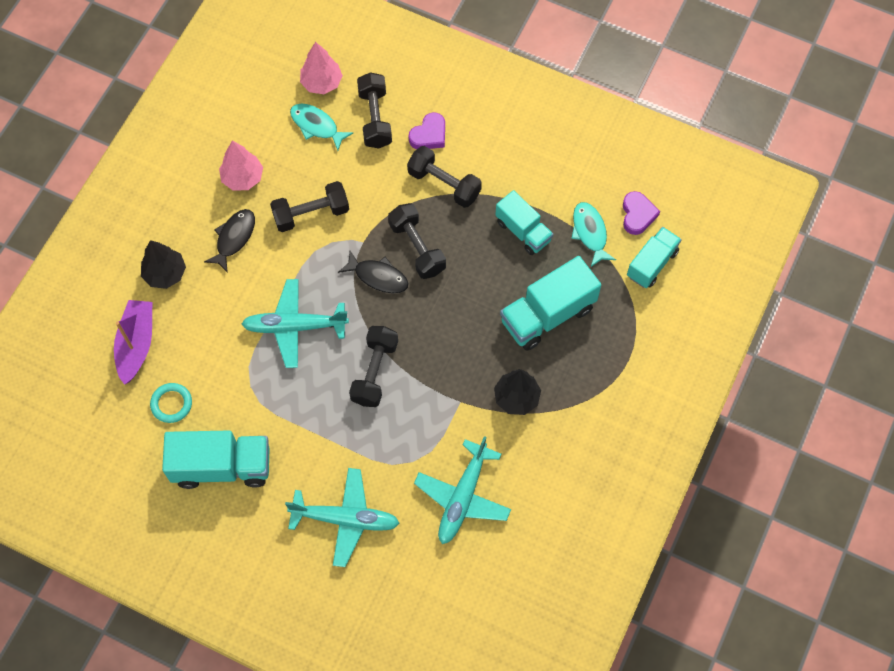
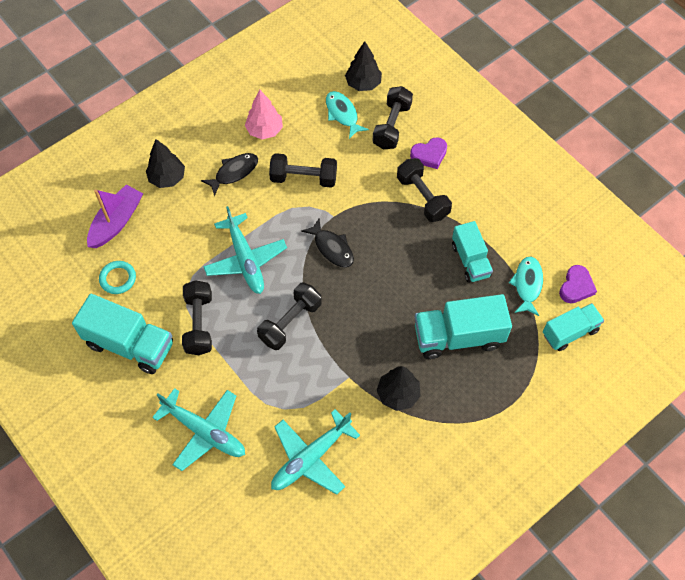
camera: 25 degrees right, 5 degrees down
(295, 326) = (245, 259): turquoise plane -> turquoise plane turned 135 degrees counterclockwise
(321, 83) = (363, 84): pink tree -> black tree
(417, 247) = (375, 238): black dumbbell -> black dumbbell (199, 324)

